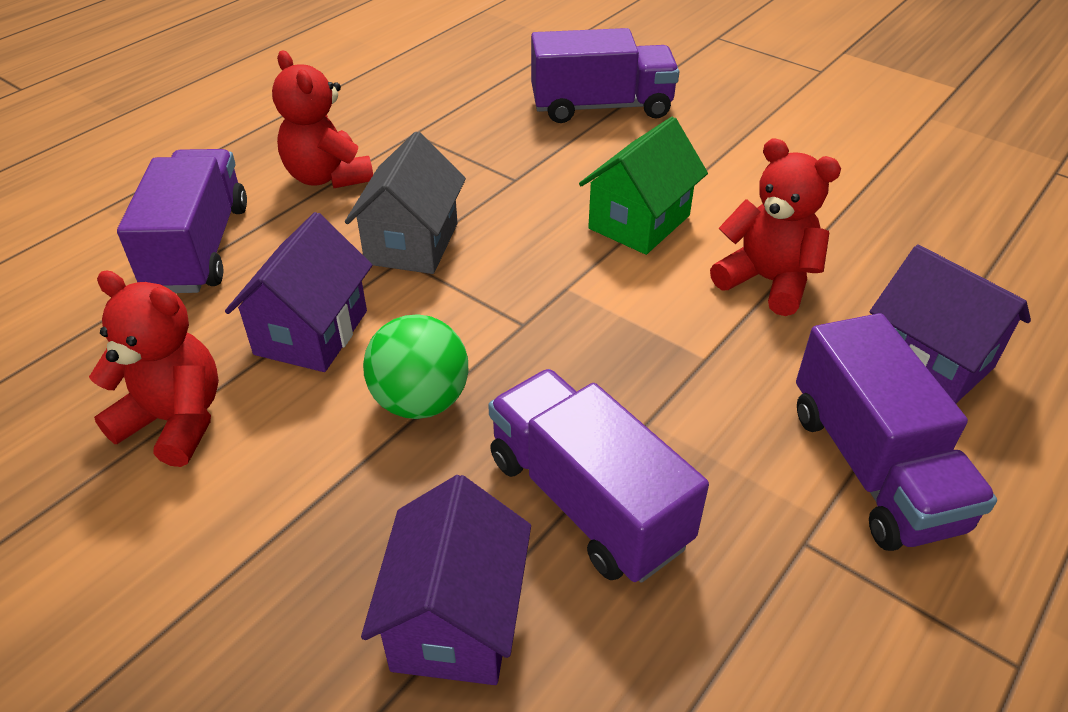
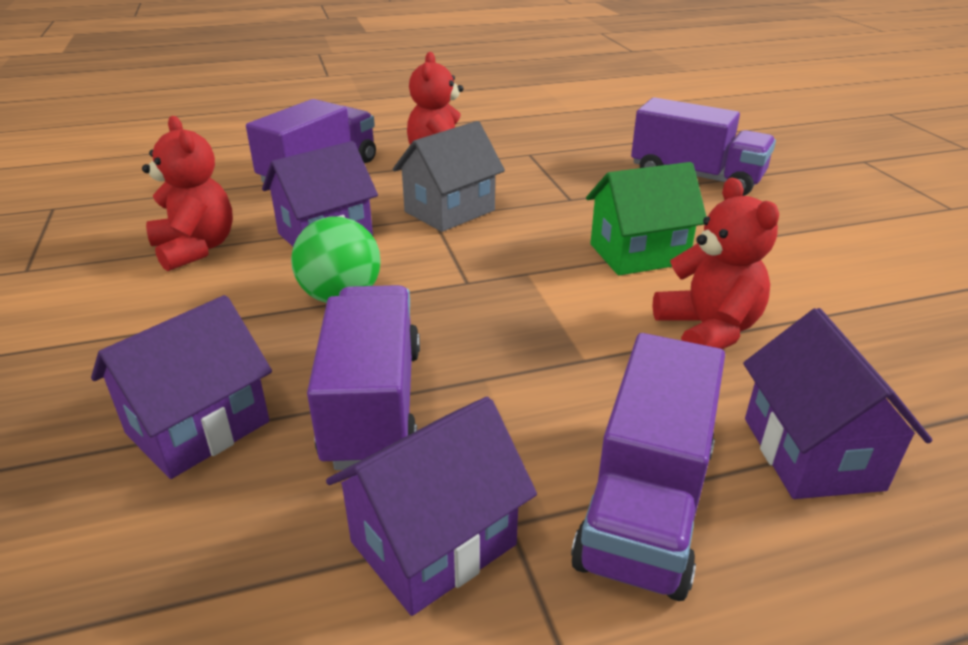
camera: 35 degrees right, 10 degrees down
(771, 594) = (433, 543): none -> purple house

